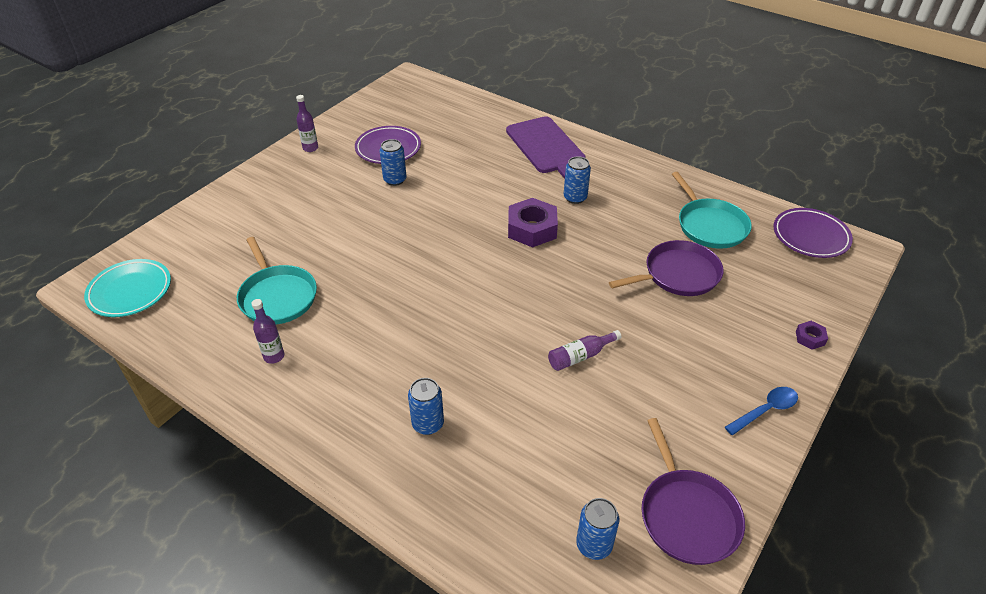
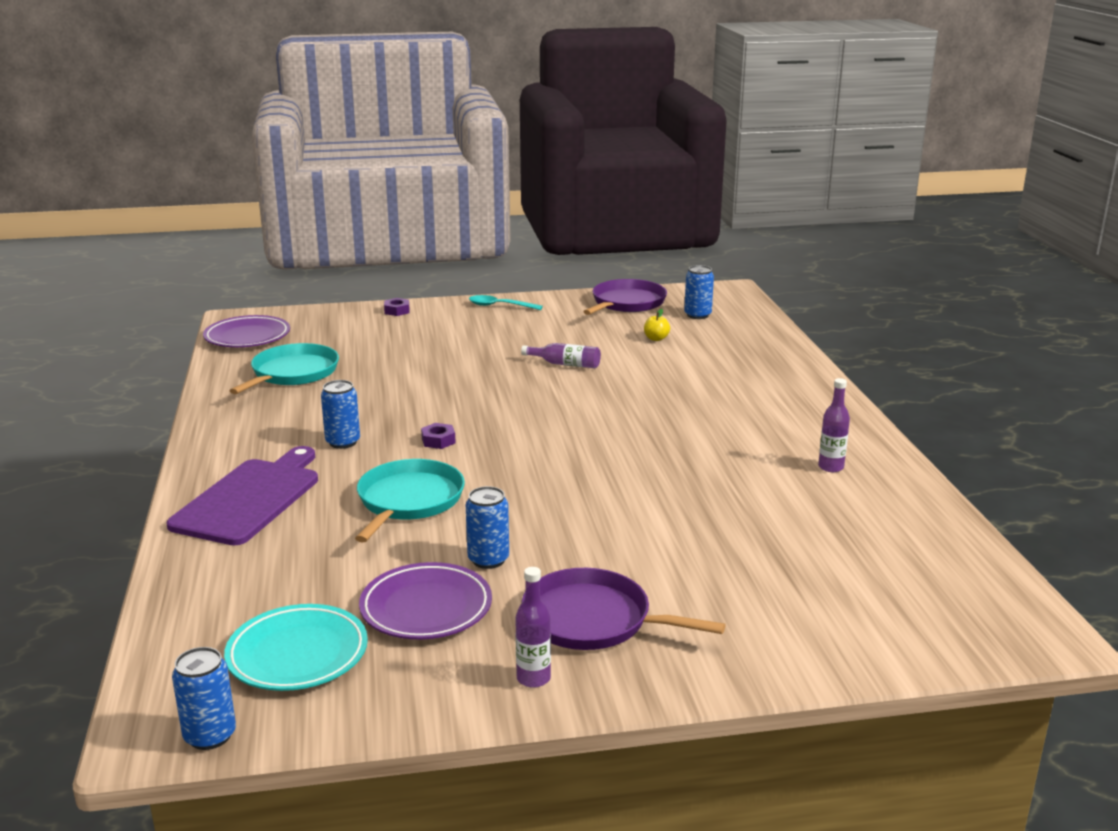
camera: 135 degrees left, 20 degrees down
(130, 291) = (975, 597): turquoise plate -> turquoise plate (297, 654)
(277, 296) = (784, 509): turquoise pan -> turquoise pan (408, 501)
(428, 424) = (736, 383): blue can -> blue can (210, 736)
(532, 229) = (438, 441): purple nut -> purple nut, size x0.47
(570, 455) = (656, 338): none -> yellow apple
(678, 274) = (396, 364): purple pan -> purple pan (593, 620)
(765, 410) = (500, 306): blue spoon -> turquoise spoon

